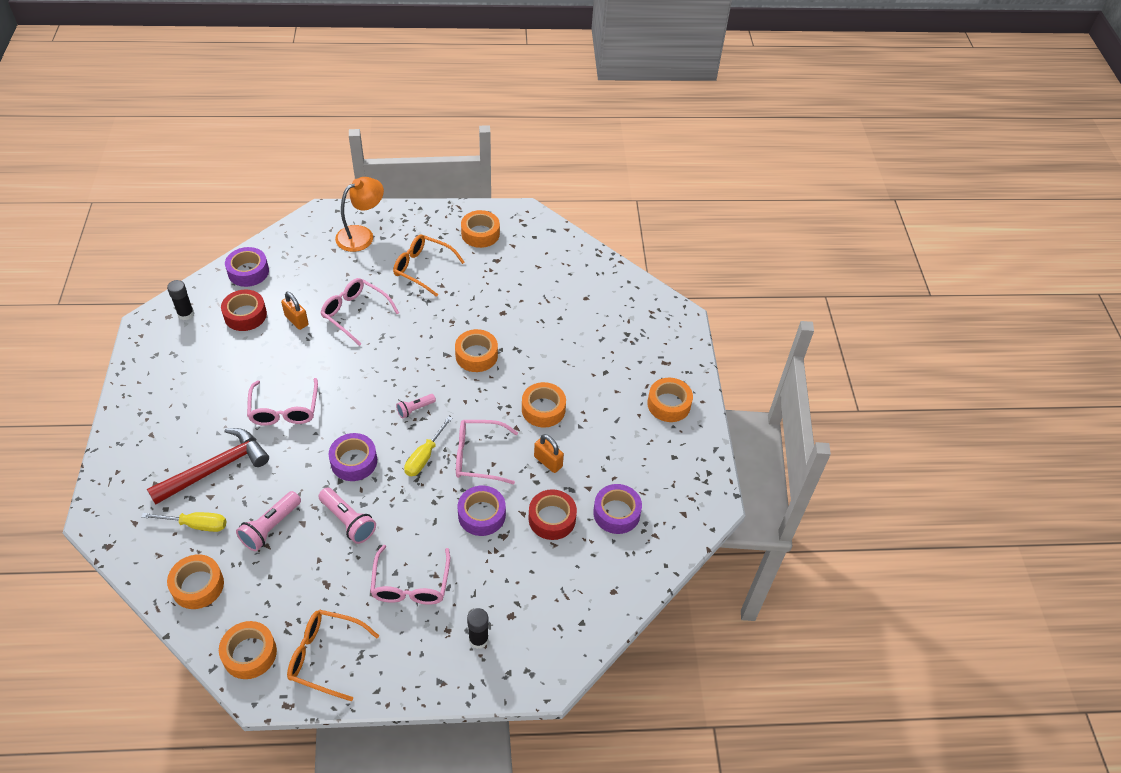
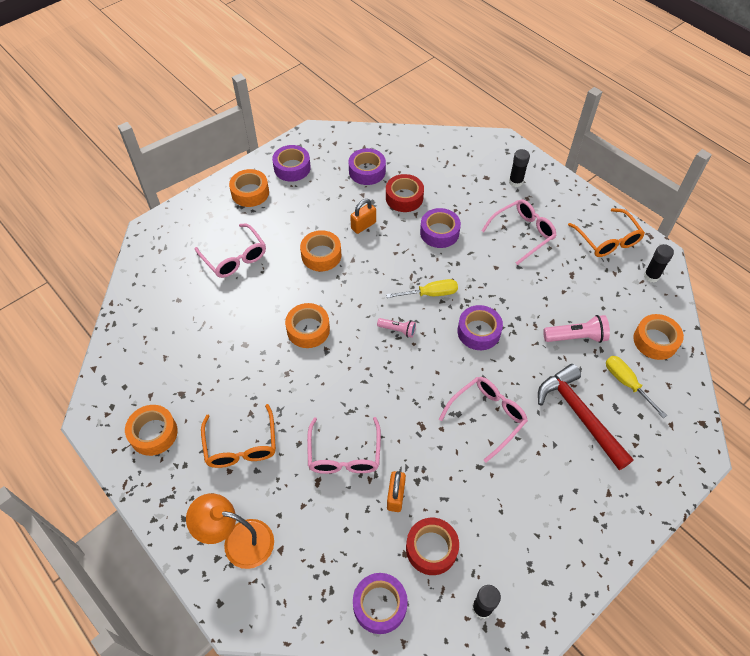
camera: 125 degrees left, 5 degrees up
(216, 468) = (579, 414): red hammer -> red hammer turned 45 degrees clockwise
(249, 653) = (651, 276): orange tape -> black glue stick
(348, 521) = (522, 297): pink flashlight -> none
(478, 456) = (398, 264): pink glasses -> pink glasses (235, 258)
(548, 462) = (363, 225): orange padlock -> orange padlock turned 45 degrees clockwise
(676, 455) = (292, 168): none -> purple tape

